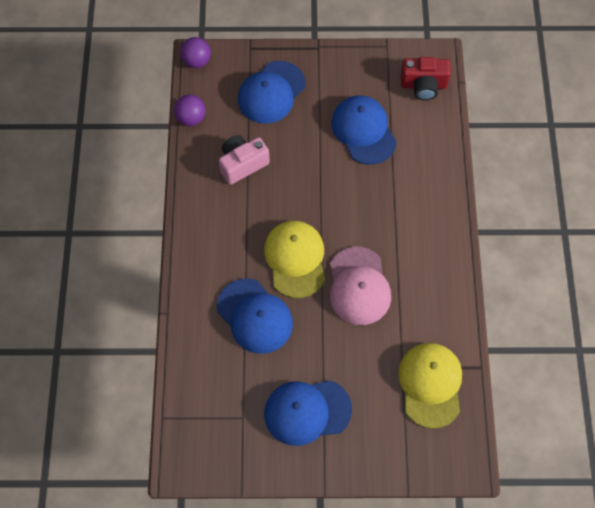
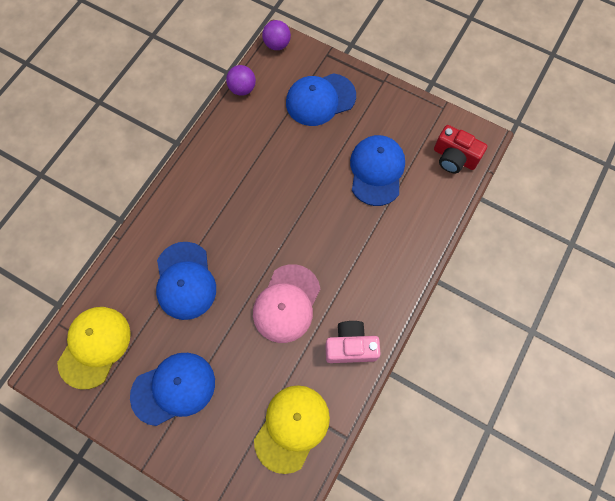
camera: 30 degrees right, 5 degrees up
(242, 164) = (258, 147): pink camera -> pink camera (350, 346)
(295, 259) = (249, 251): yellow cap -> yellow cap (94, 346)
(307, 411) = (173, 388): blue cap -> blue cap turned 135 degrees clockwise

